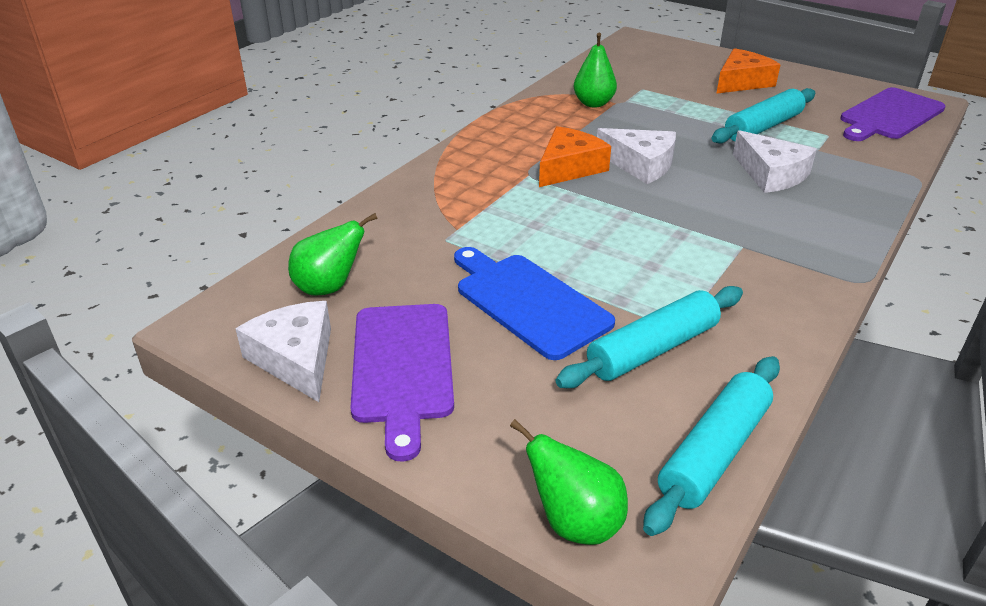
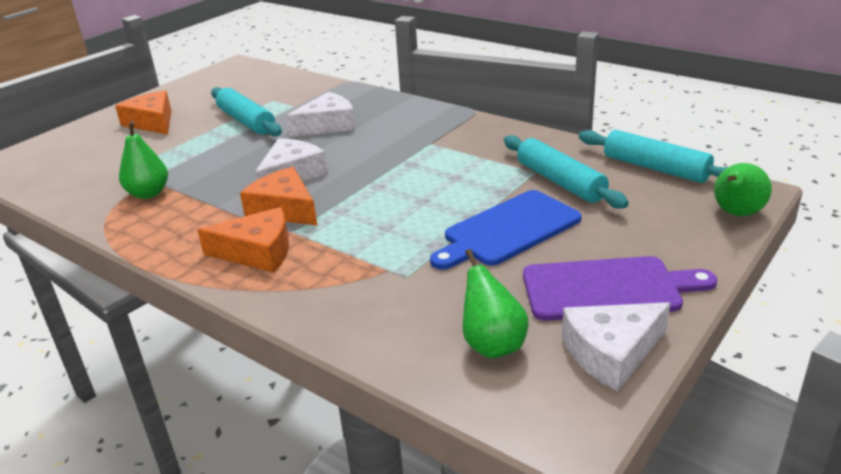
camera: 85 degrees left, 5 degrees down
(493, 163) = (257, 252): none -> orange cheese
(889, 115) = (251, 78): purple cutting board -> none

